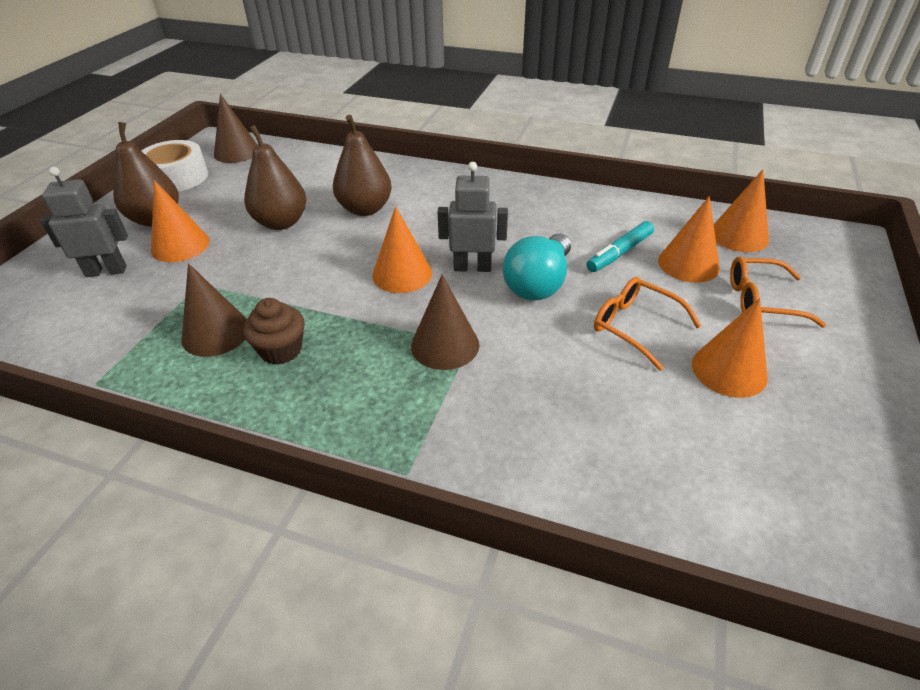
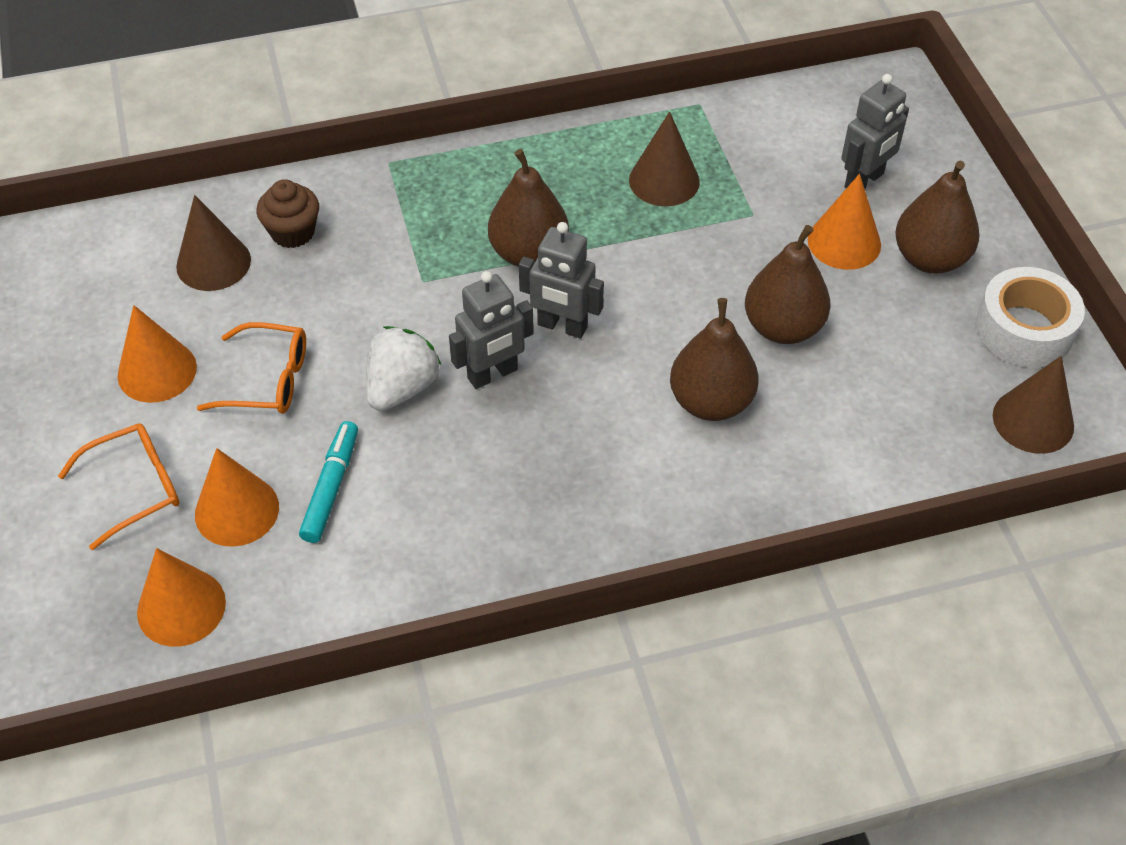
camera: 145 degrees right, 10 degrees up
(281, 350) = (586, 195): brown cupcake -> brown cupcake (293, 232)
(372, 327) = (529, 253): none -> brown pear
(402, 274) = (562, 326): orange cone -> grey robot
(445, 345) = (444, 269): brown cone -> brown cone (213, 263)
(538, 284) = (402, 388): turquoise light bulb -> white strawberry

